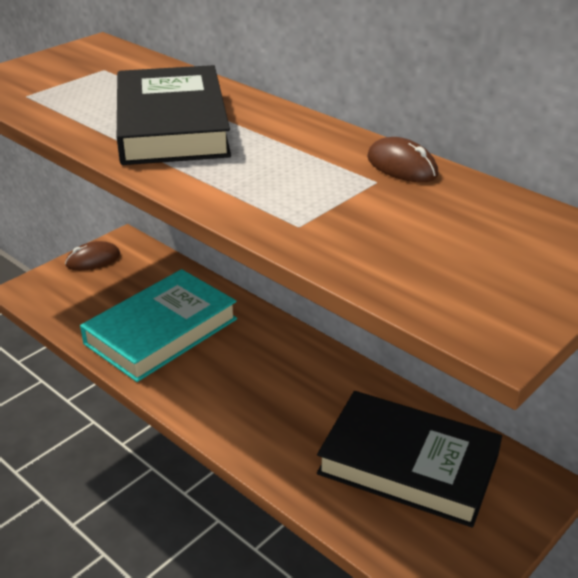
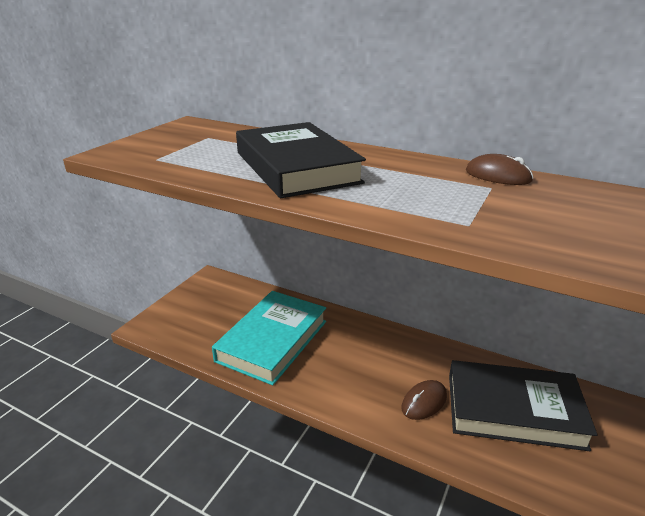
camera: 15 degrees left, 5 degrees down
(93, 260) = (192, 295): brown mouse -> brown mouse (424, 402)

